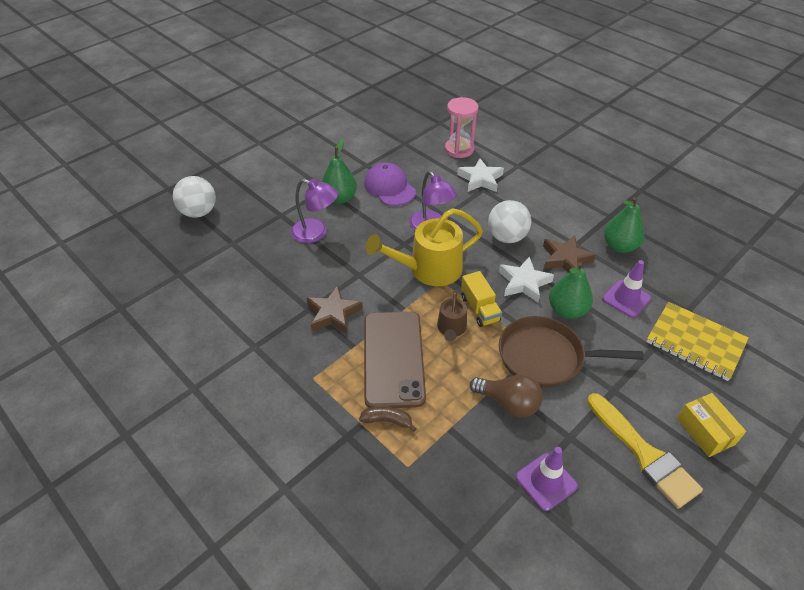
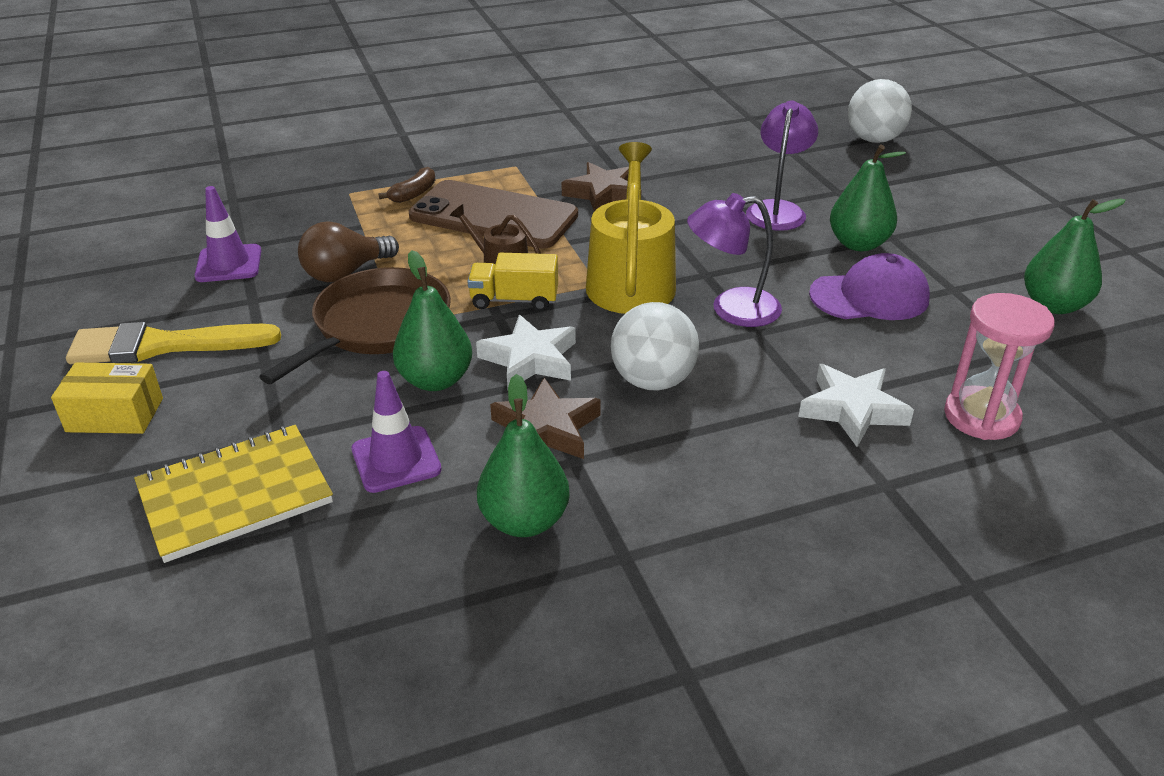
camera: 115 degrees right, 10 degrees down
(316, 233) = (777, 210): purple lamp -> purple lamp turned 150 degrees clockwise
(363, 138) = (1053, 305): none -> green pear

